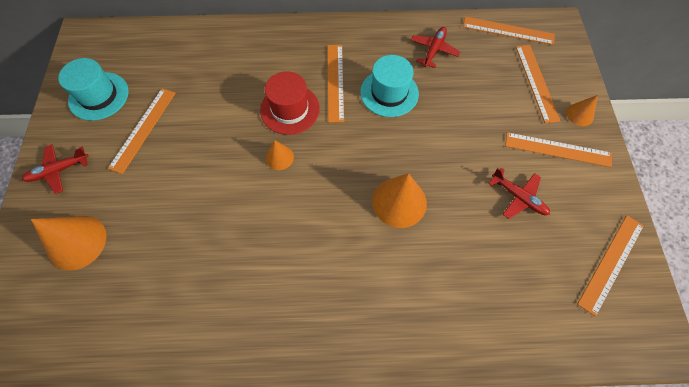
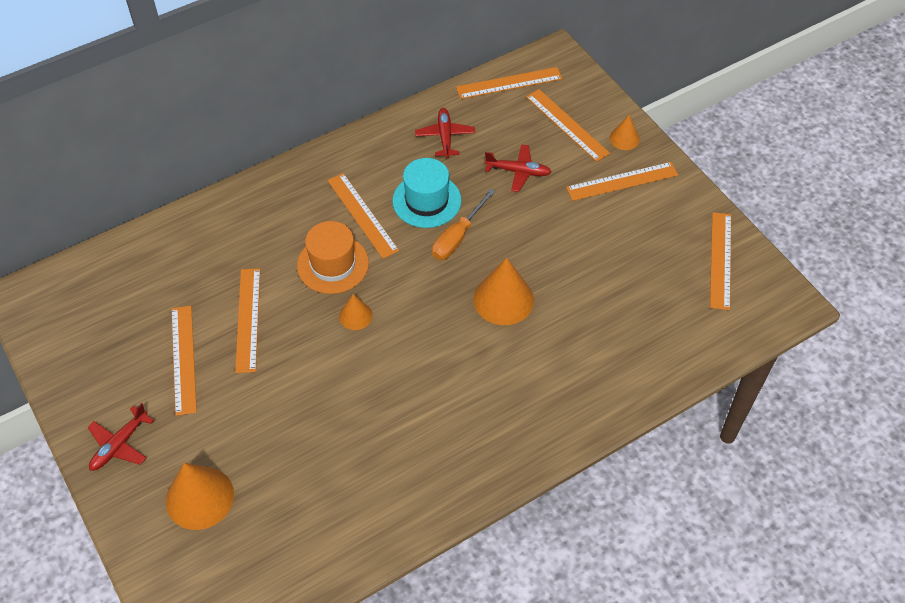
camera: 30 degrees left, 10 degrees down
(99, 96) = (101, 350): turquoise hat -> none
(204, 121) = (248, 319): none -> orange ruler
(290, 109) = (333, 264): red hat -> orange hat
(394, 132) = (457, 237): none -> orange screwdriver
(518, 197) = (610, 242): red plane -> red plane (518, 172)

